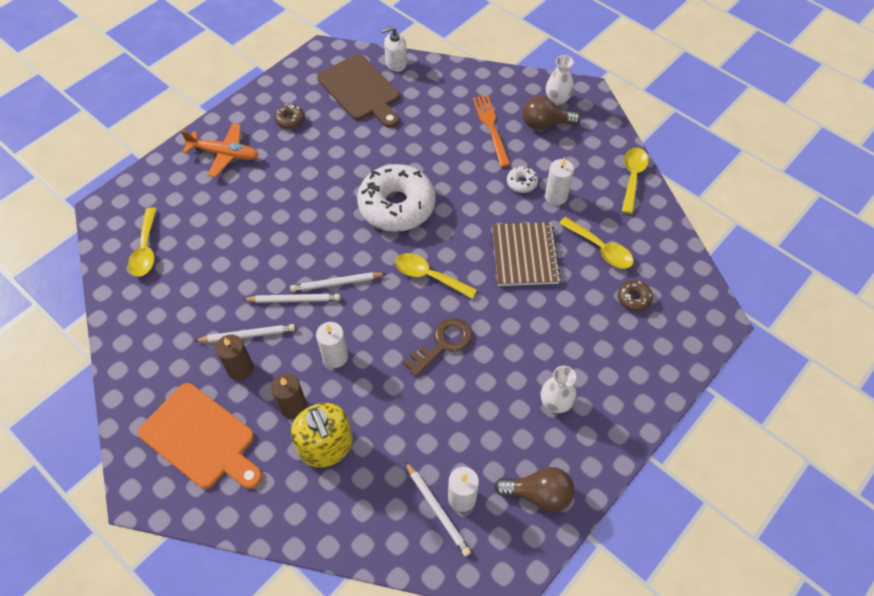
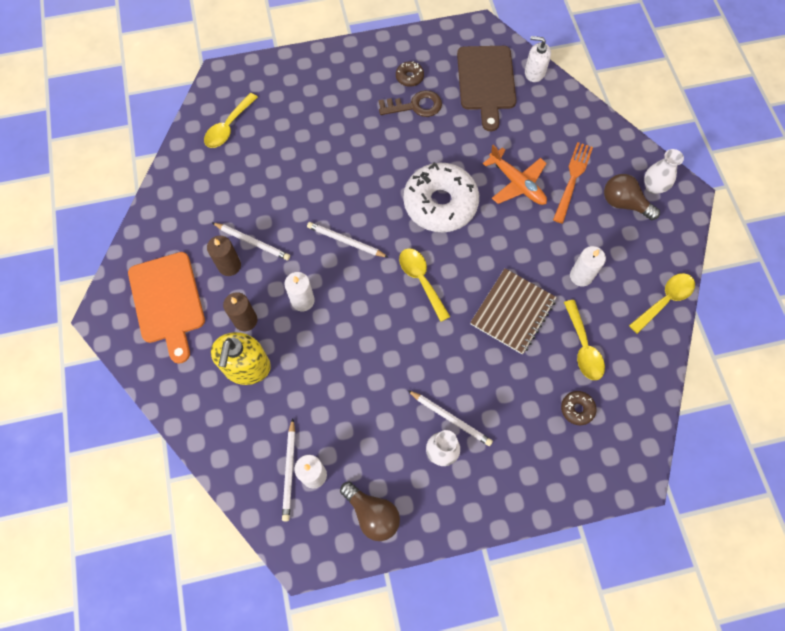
camera: 35 degrees right, 10 degrees up
(224, 154) = (338, 79): orange plane -> orange plane (516, 183)
(294, 300) = (305, 235): white pencil -> white pencil (450, 418)
(443, 344) = (390, 344): brown key -> brown key (415, 106)
(521, 183) = (560, 246): white donut -> none

